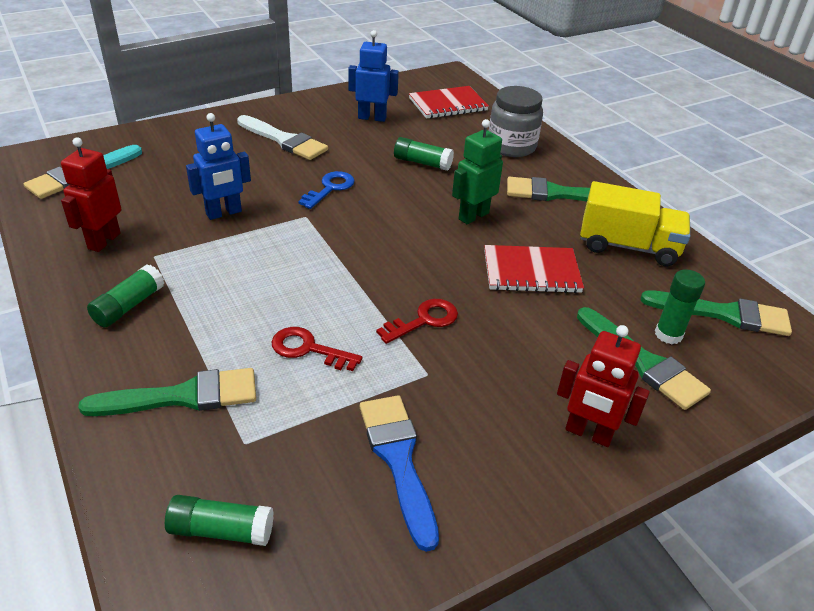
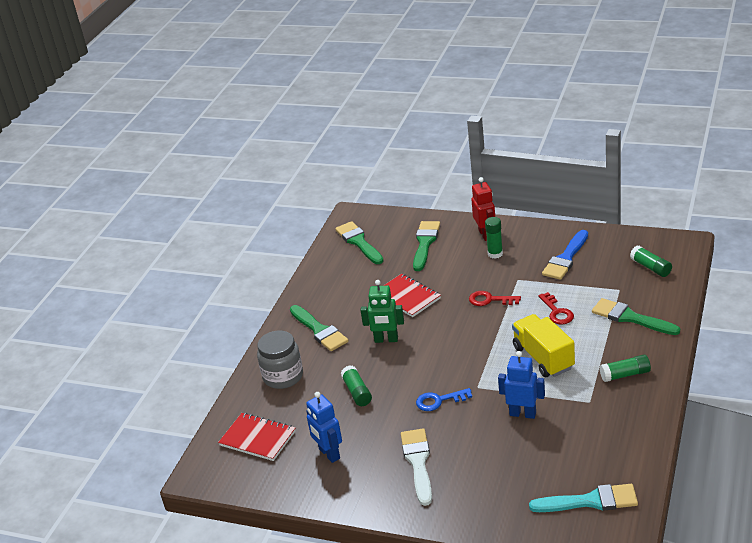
camera: 125 degrees left, 5 degrees down
(103, 241) = (611, 427): red robot -> none
(628, 246) = (340, 286): yellow truck -> yellow truck (543, 358)
(668, 334) = (396, 246): green glue stick -> green glue stick (495, 254)

